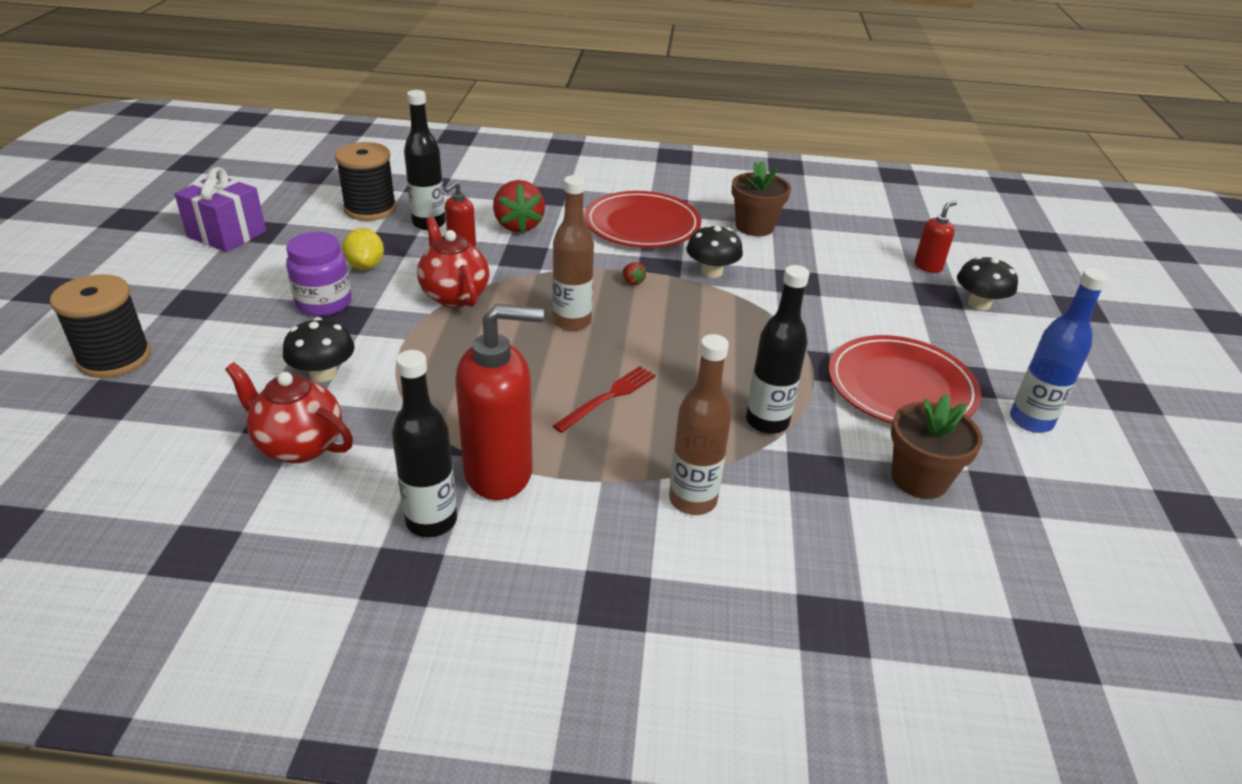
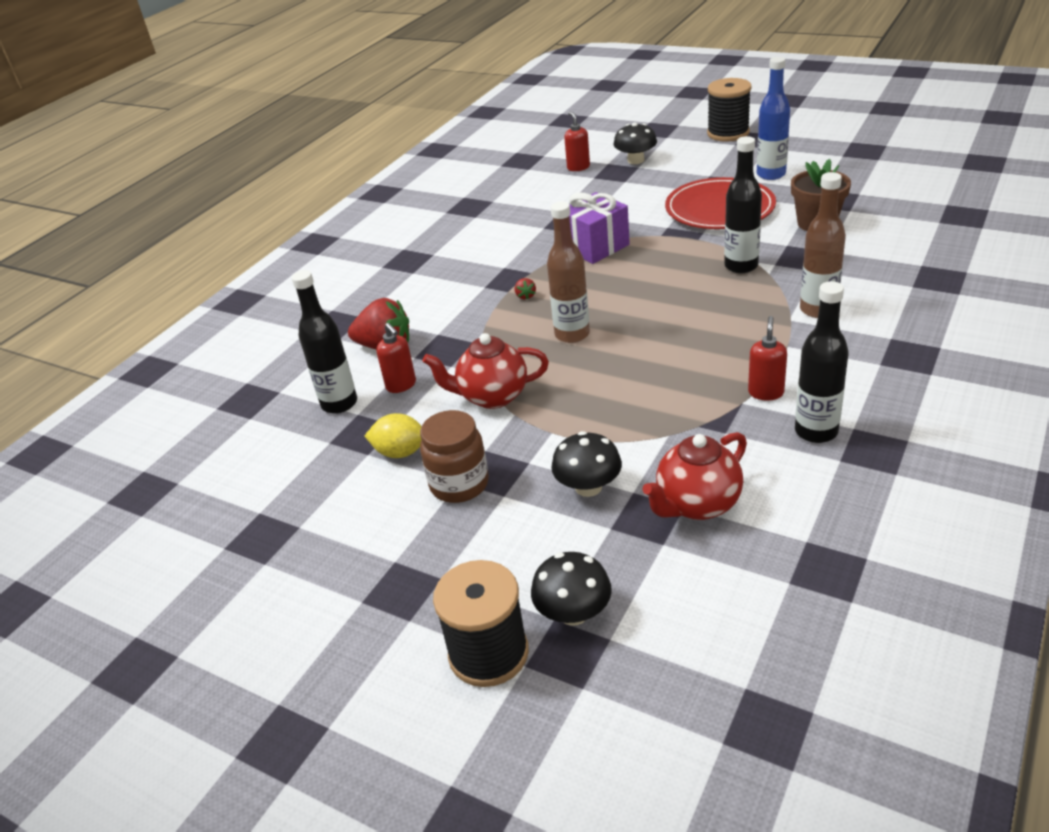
camera: 60 degrees left, 0 degrees up
(227, 234) = (251, 565): purple gift -> purple gift (595, 247)
(324, 303) = (459, 484): purple jar -> brown jar
(370, 209) = (275, 444): black spool -> black spool (728, 133)
(499, 473) = (766, 392): red soap dispenser -> red soap dispenser, size x0.49
(608, 397) = (687, 329): red fork -> none
(632, 282) = (525, 296): red strawberry -> red strawberry turned 90 degrees clockwise
(642, 225) = (432, 278): red plate -> none
(711, 272) = (532, 256): black mushroom -> black mushroom (573, 613)
(754, 227) = (474, 225): brown flower pot -> none

